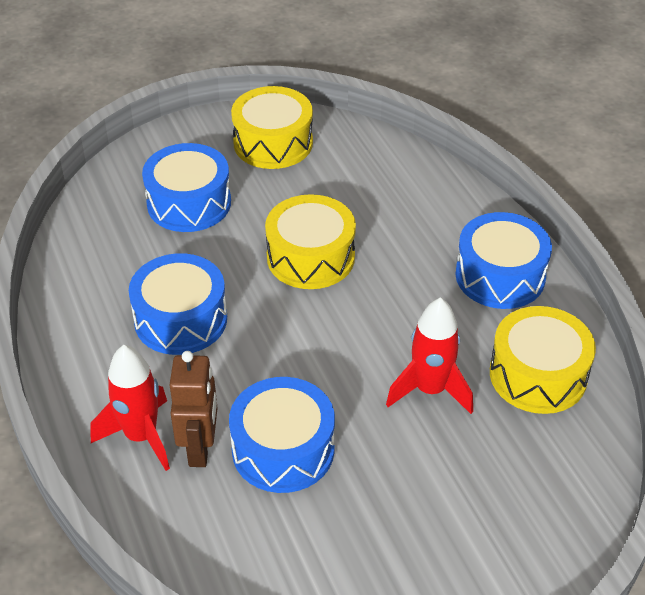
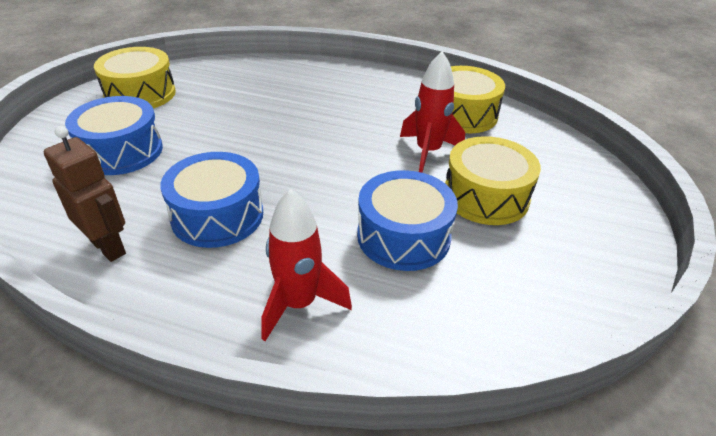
camera: 50 degrees left, 5 degrees down
(200, 449) = (353, 277): brown robot -> brown robot (108, 247)
(310, 257) = (257, 133): yellow drum -> yellow drum (486, 196)
(500, 276) = (375, 86): blue drum -> none

